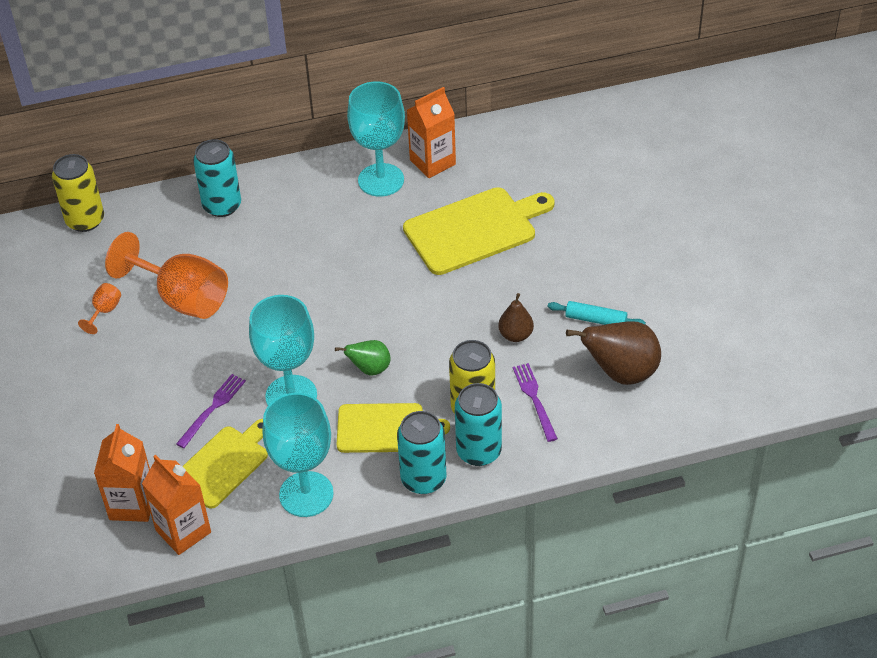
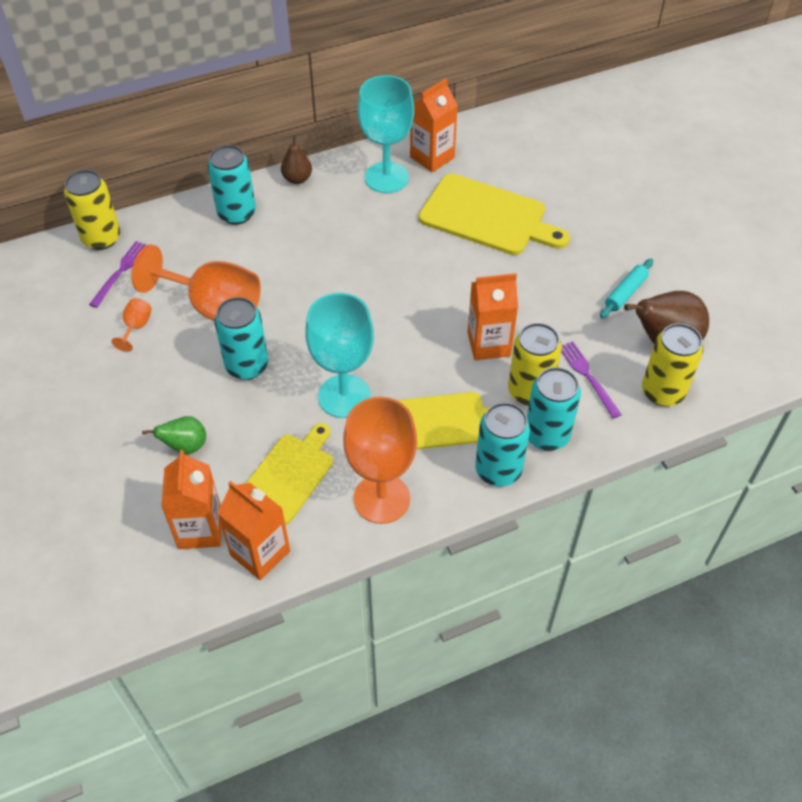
camera: 10 degrees left, 5 degrees up
(203, 358) = (247, 366): none -> turquoise can
(213, 408) = (266, 417): purple fork -> purple fork (121, 272)
(306, 494) = (381, 498): turquoise goblet -> orange goblet
(369, 369) = (417, 361): green pear -> green pear (185, 446)
(444, 358) = (489, 344): none -> orange carton
(475, 229) = (487, 217): yellow cutting board -> yellow cutting board turned 60 degrees clockwise
(515, 335) = (553, 315): brown pear -> brown pear (297, 179)
(595, 320) = (625, 293): turquoise rolling pin -> turquoise rolling pin turned 60 degrees counterclockwise
(605, 421) = (662, 392): none -> yellow can

